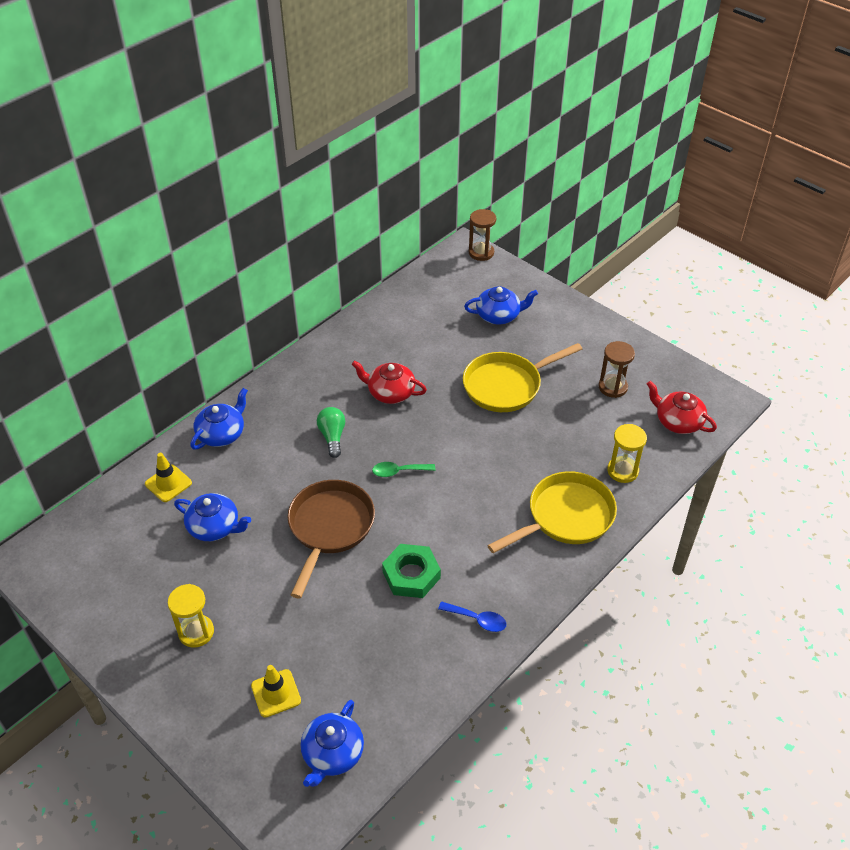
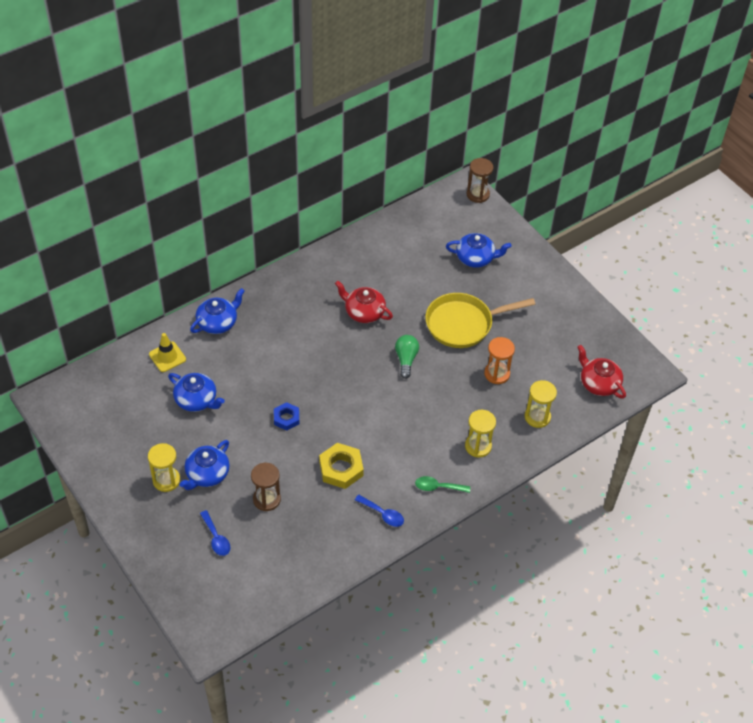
camera: 10 degrees right, 5 degrees up
(276, 693) = (216, 538): yellow traffic cone -> blue spoon
(330, 528) = (286, 418): brown pan -> blue nut
(332, 437) = (307, 342): green light bulb -> green light bulb (406, 359)
(332, 753) = (248, 590): blue teapot -> blue teapot (207, 474)
(398, 471) = (353, 382): green spoon -> green spoon (438, 487)
(411, 575) = (341, 469): green nut -> yellow nut
(561, 432) = (497, 374): none -> orange hourglass
(566, 517) = (478, 446): yellow pan -> yellow hourglass
(612, 387) = (553, 342): brown hourglass -> brown hourglass (266, 499)

